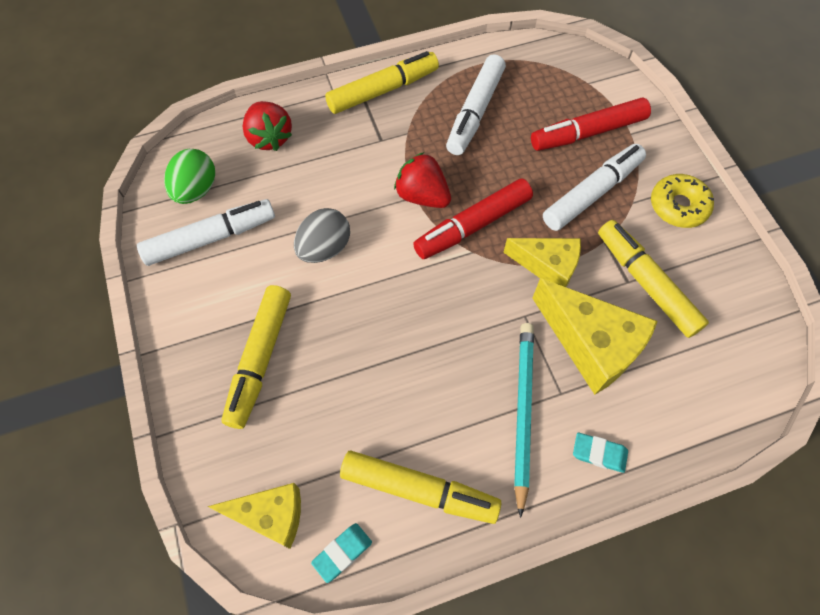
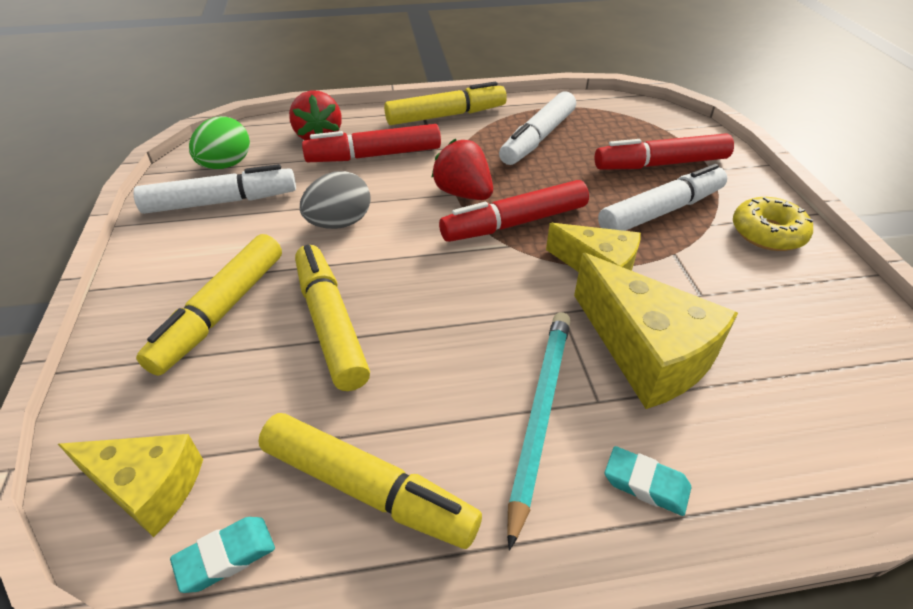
camera: 10 degrees right, 20 degrees down
(330, 157) = (374, 155): none -> red marker
(646, 283) = (725, 298): yellow marker -> yellow marker (331, 324)

